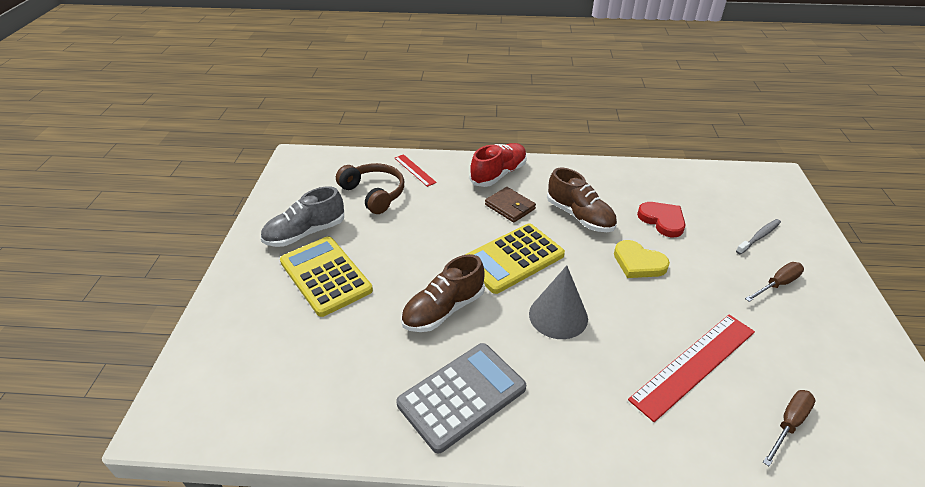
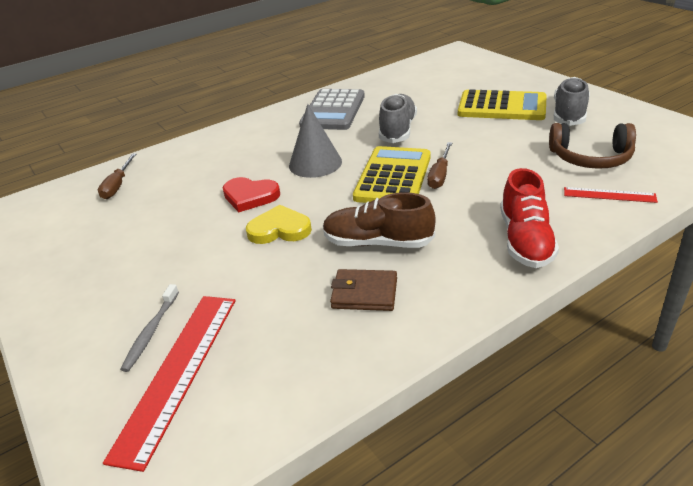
camera: 145 degrees right, 5 degrees down
(443, 310) = (397, 130): brown shoe -> grey shoe
(510, 207) = (457, 213): brown wallet -> brown wallet (364, 293)
(662, 220) = (282, 288): red heart -> red heart (250, 196)
(694, 365) = (194, 185): red ruler -> red ruler (177, 372)
(777, 284) = (125, 280): brown screwdriver -> brown screwdriver (439, 175)

